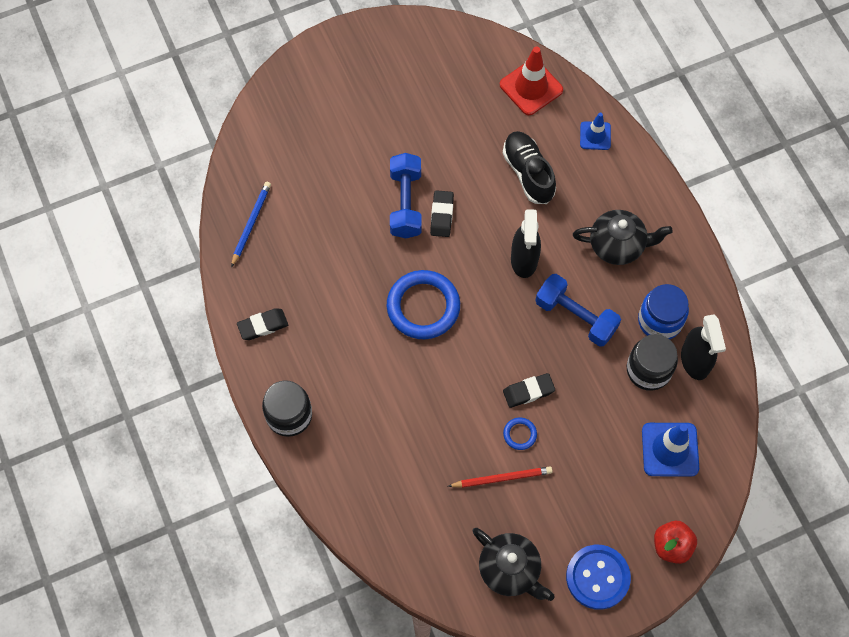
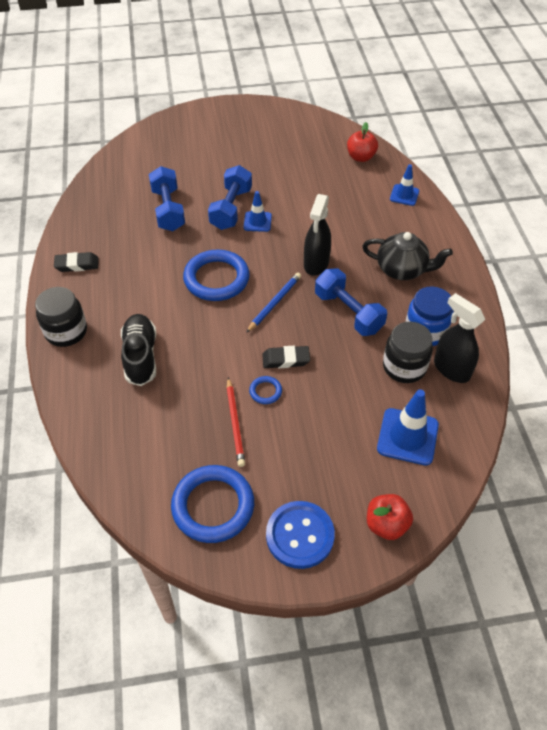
camera: 15 degrees right, 15 degrees down
(251, 223) = (102, 198): blue pencil -> blue pencil (274, 303)
(334, 222) = (168, 210): none -> blue dumbbell
(442, 215) = (257, 222): black eraser -> blue traffic cone
(502, 478) = (235, 423): red pencil -> red pencil turned 75 degrees clockwise
(510, 570) = (213, 506): black teapot -> blue ring
(528, 173) = (340, 208): black shoe -> black shoe (140, 356)
(531, 87) = (360, 157): red traffic cone -> red apple
(695, 361) = (451, 369): black spray bottle -> black spray bottle turned 135 degrees clockwise

